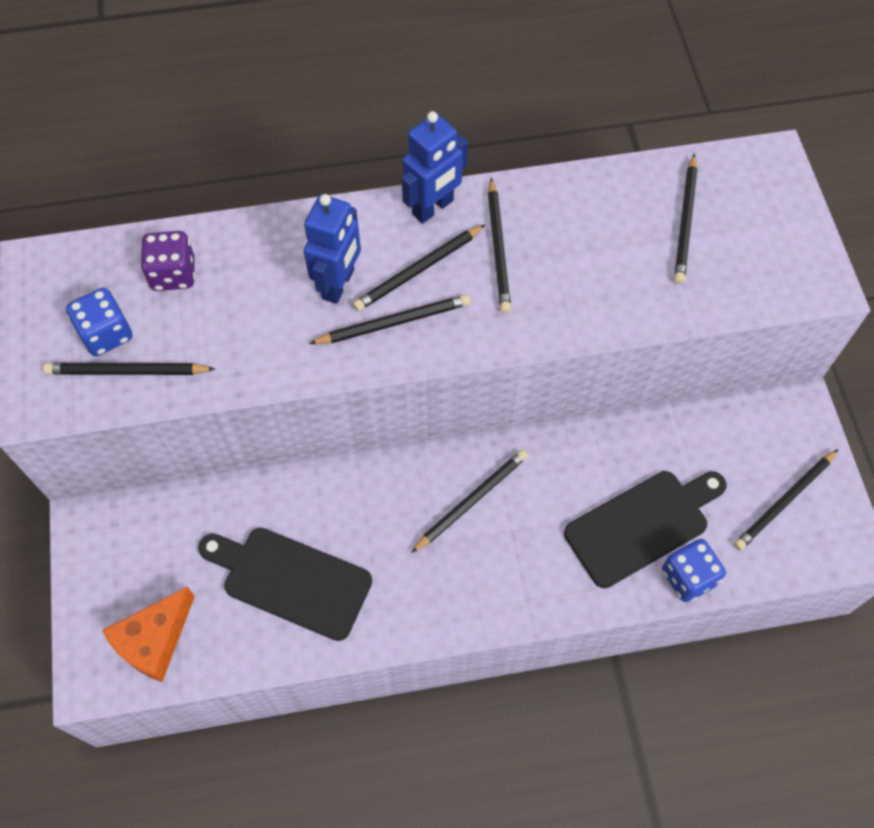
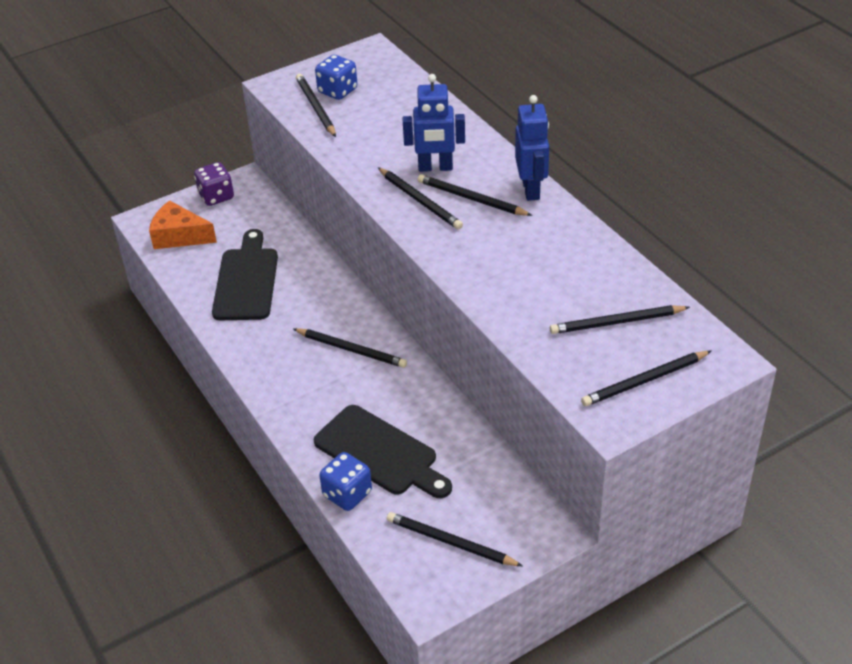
camera: 70 degrees right, 20 degrees down
(173, 274) = (398, 100): purple dice -> purple dice (216, 196)
(433, 208) = (531, 189): blue robot -> blue robot turned 120 degrees counterclockwise
(498, 248) = (518, 230): black pencil -> black pencil (645, 381)

